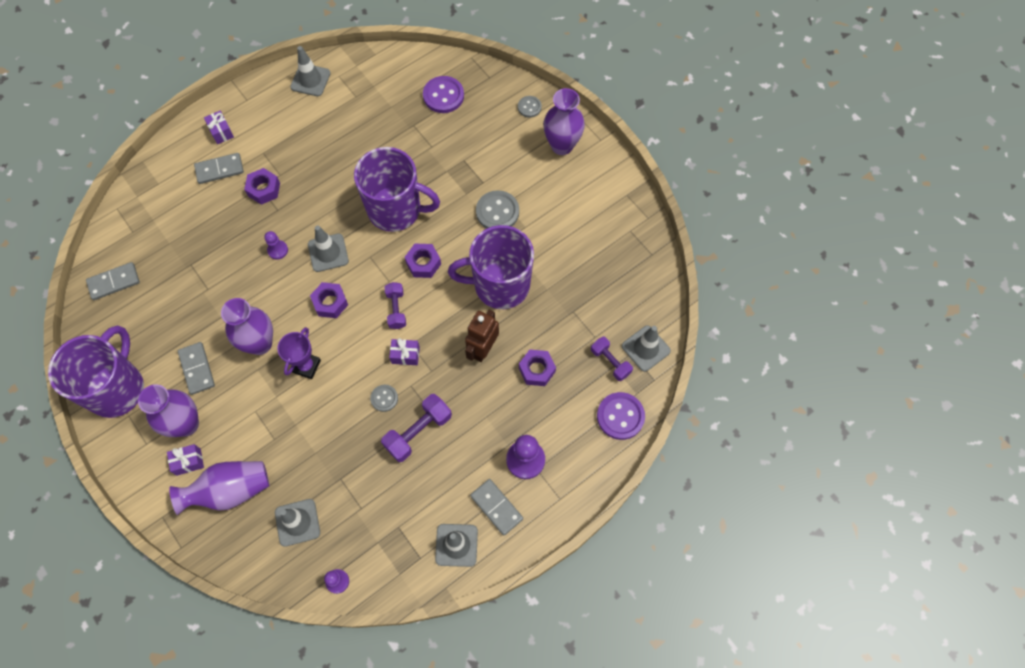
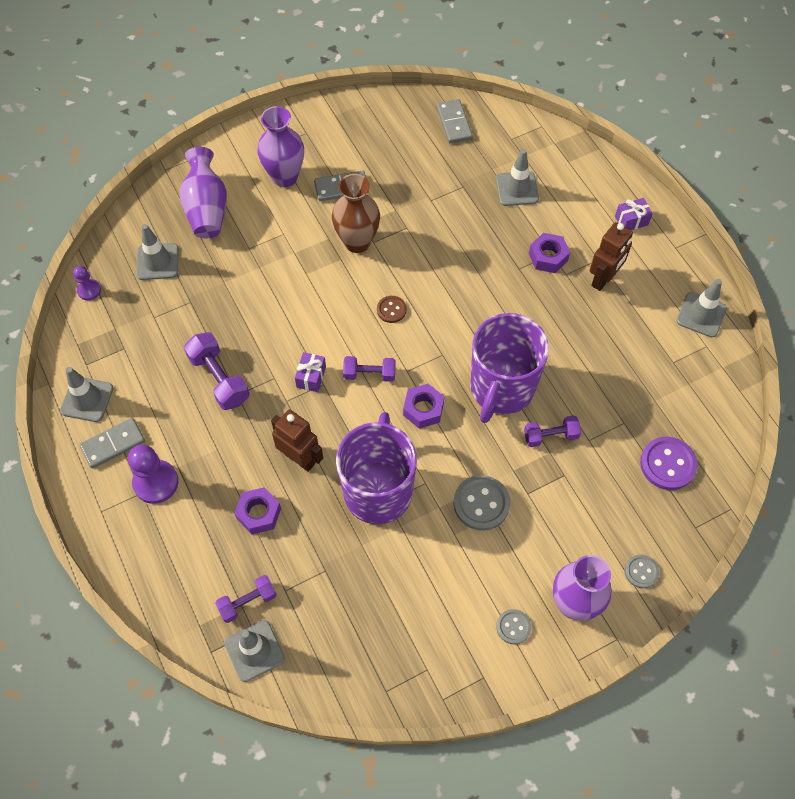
camera: 100 degrees right, 5 degrees down
(117, 388) = (337, 124): purple mug -> none
(188, 462) = (246, 178): purple gift -> none
(219, 169) = (580, 217): grey domino -> none
(260, 343) = (357, 242): purple vase -> brown vase
(278, 250) = (466, 265): purple pawn -> none
(282, 147) = (603, 279): none -> brown robot
(306, 366) = (321, 281): purple trophy -> none
(328, 253) = (455, 313): grey traffic cone -> grey traffic cone (517, 189)
(330, 303) = (391, 310): purple nut -> brown button
(384, 398) = (266, 350): grey button -> grey button (513, 627)
(432, 172) = (550, 436): none -> purple dumbbell
(620, 416) = (176, 599): purple button -> none

